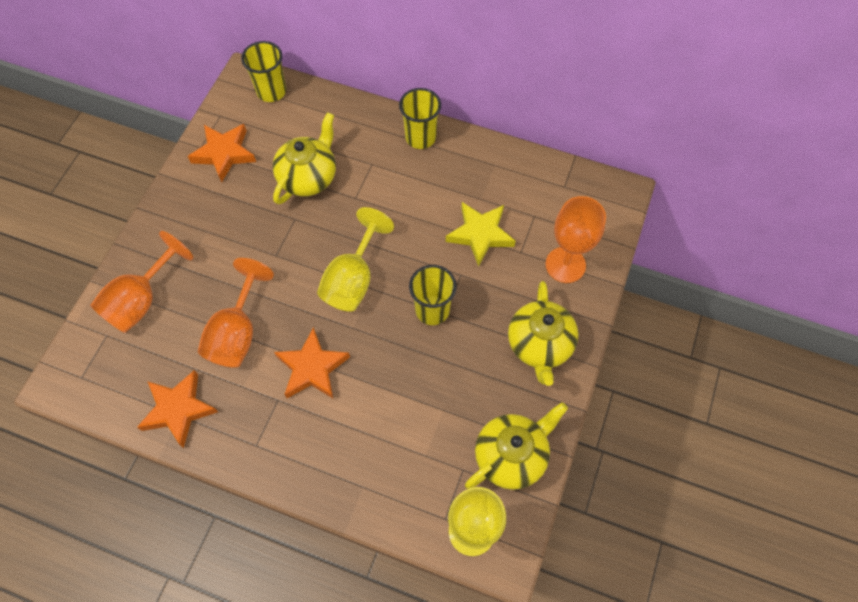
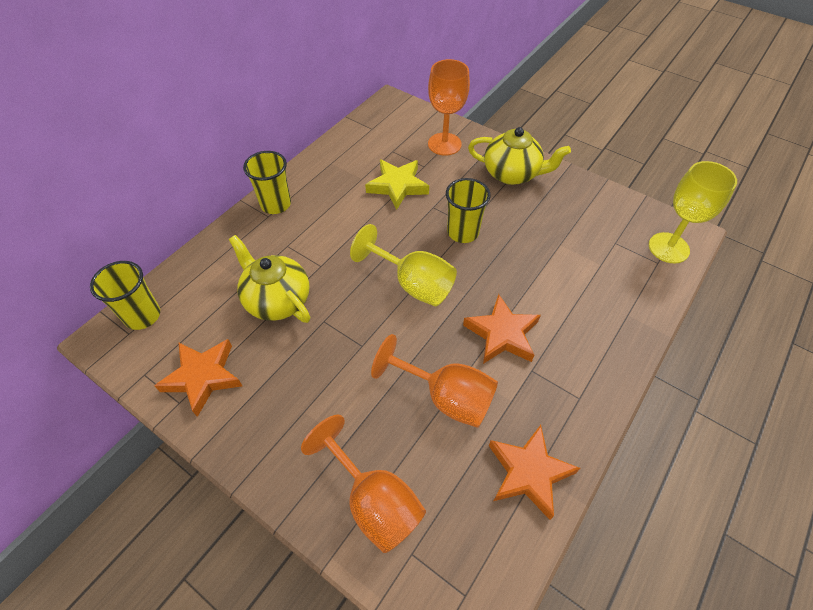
camera: 75 degrees left, 10 degrees down
(511, 455) = (605, 210): yellow teapot -> none

